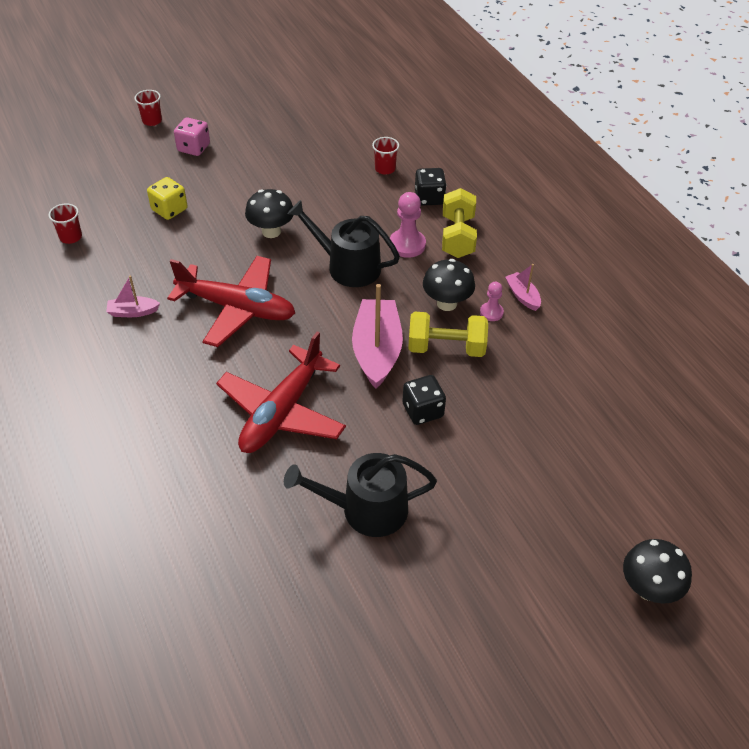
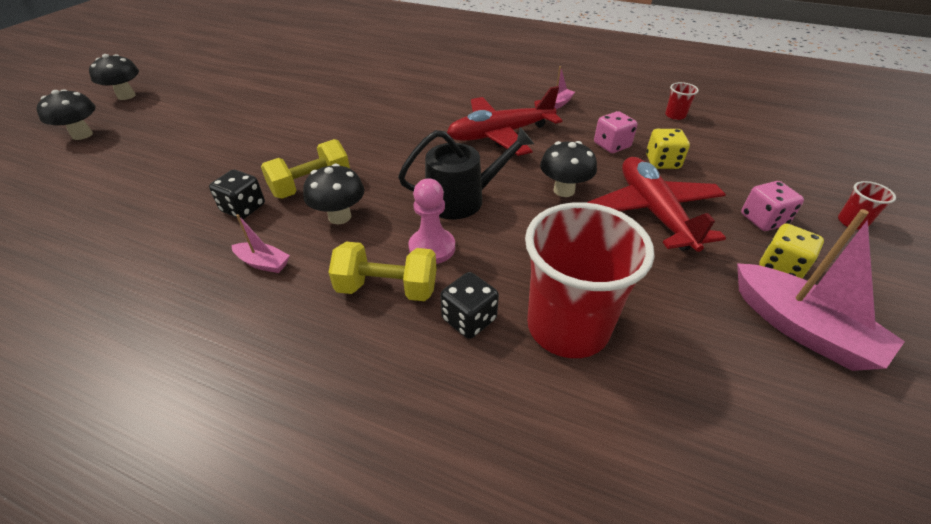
camera: 140 degrees right, 5 degrees down
(174, 243) = (611, 145): none -> pink dice
(237, 129) = (781, 267): none -> yellow dice
(282, 412) = (394, 107): red plane -> red plane (653, 212)
(366, 509) = (296, 97): black watering can -> none
(377, 351) = (367, 159): pink boat -> pink boat (801, 328)
(385, 169) = (567, 327): red cup -> red cup, size x2.48
(423, 411) = (298, 145): black dice -> black dice (243, 208)
(457, 236) = (387, 288): yellow dumbbell -> yellow dumbbell turned 45 degrees counterclockwise
(491, 312) = (288, 231): pink pawn -> none
(582, 675) = (126, 96): none -> black mushroom

